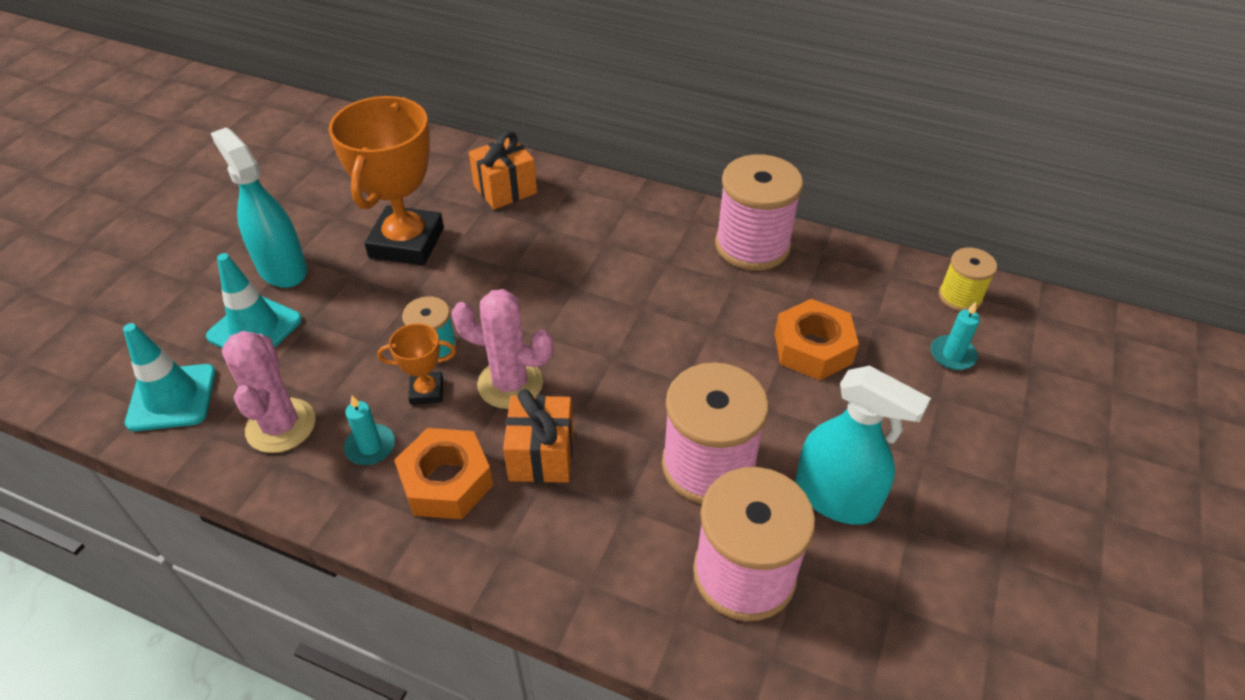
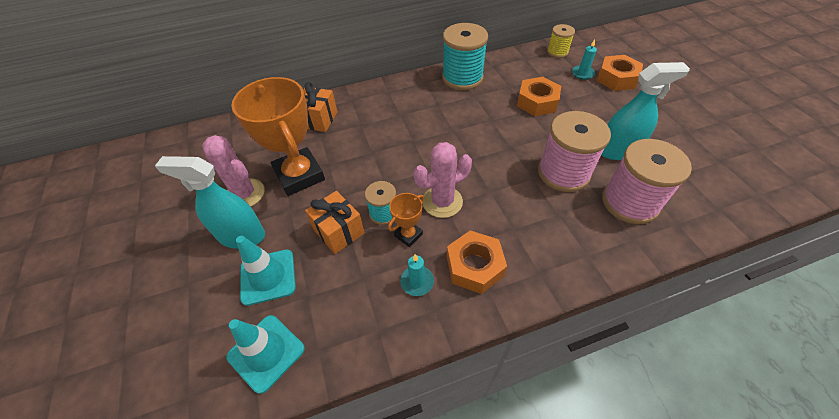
camera: 40 degrees left, 5 degrees up
(281, 426) = (355, 311): pink cactus -> pink cactus (245, 194)
(541, 455) = (498, 220): orange gift -> orange gift (339, 231)
(752, 246) = (462, 78): pink spool -> turquoise spool
(1002, 400) = (616, 78): none -> orange nut

